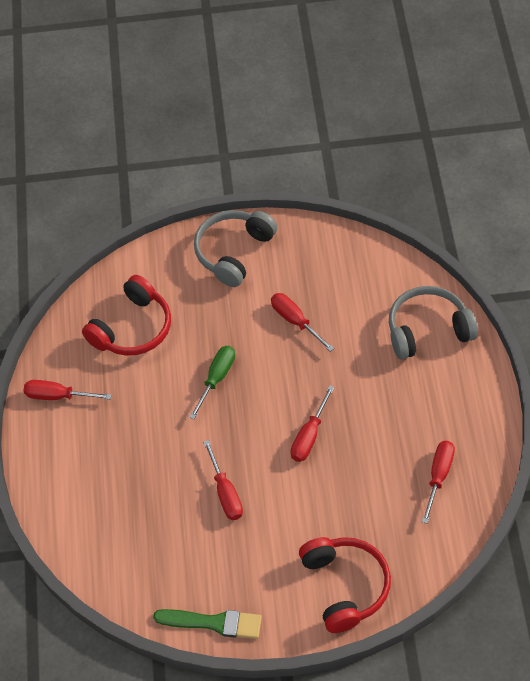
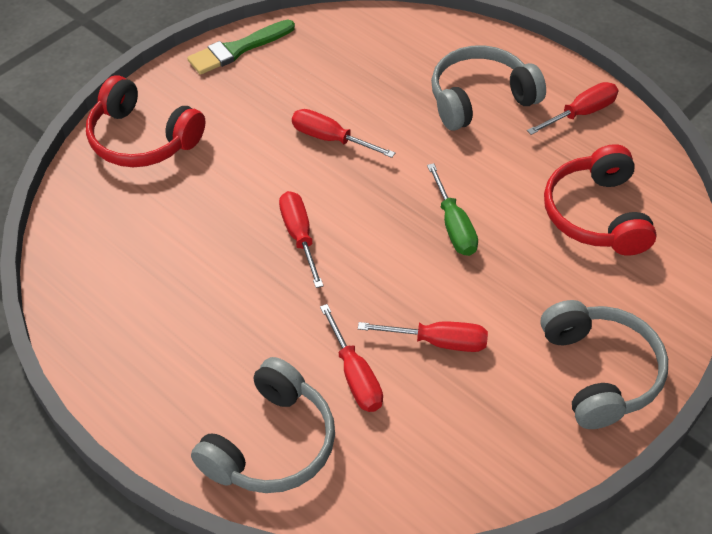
camera: 135 degrees right, 5 degrees down
(103, 453) = (480, 99): none -> grey headphones
(439, 476) = (124, 287): red screwdriver -> red screwdriver (355, 376)

